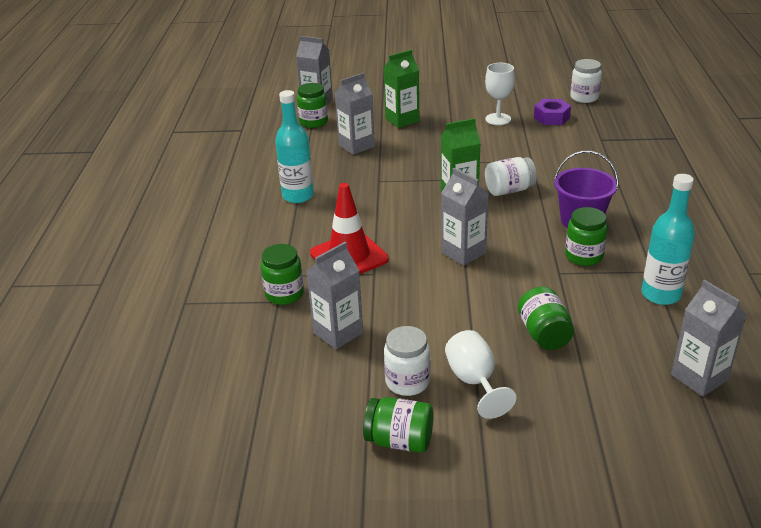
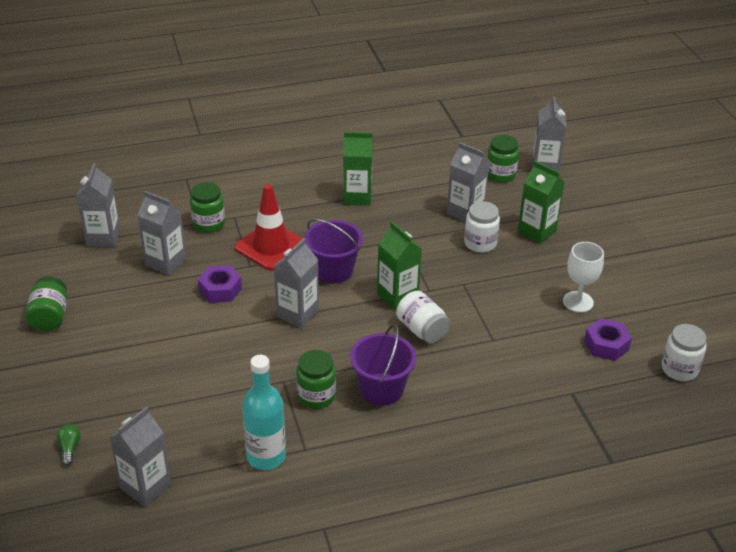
camera: 70 degrees right, 5 degrees up
(261, 382) = (103, 237): none -> grey carton
(298, 196) = (357, 197): turquoise bottle -> green carton
(405, 297) = (220, 289): none -> purple nut
(406, 224) = (333, 270): none -> purple bucket
(407, 382) = (113, 309): white jar -> white jar (480, 243)
(474, 381) = (119, 346): white goblet -> none
(544, 334) = (187, 380): green jar -> none
(639, 434) = (70, 448): none -> green light bulb

